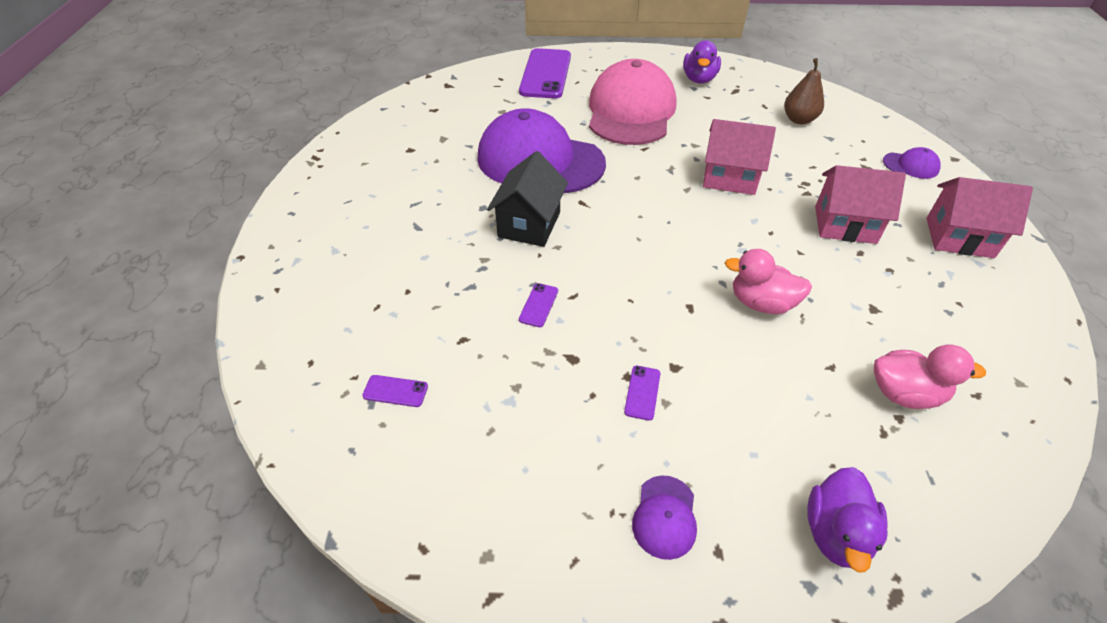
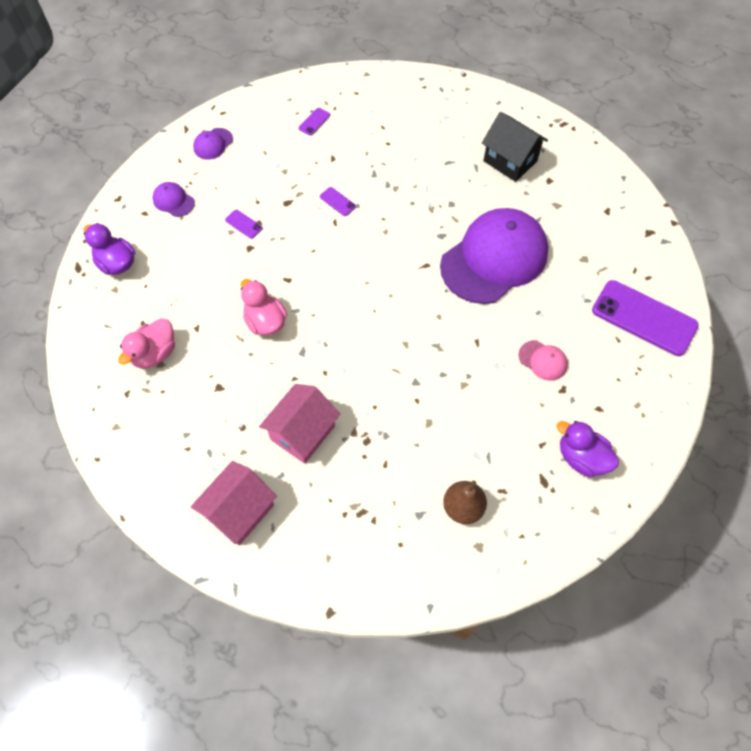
camera: 115 degrees right, 15 degrees up
(529, 224) = (417, 224): black house -> black house (510, 161)
(631, 111) = (543, 360): pink cap -> pink cap, size x0.40
(730, 178) = (403, 384): pink house -> none
(761, 303) = (265, 322): pink duck -> pink duck turned 75 degrees counterclockwise
(910, 165) = (342, 556): purple cap -> purple cap (213, 144)

